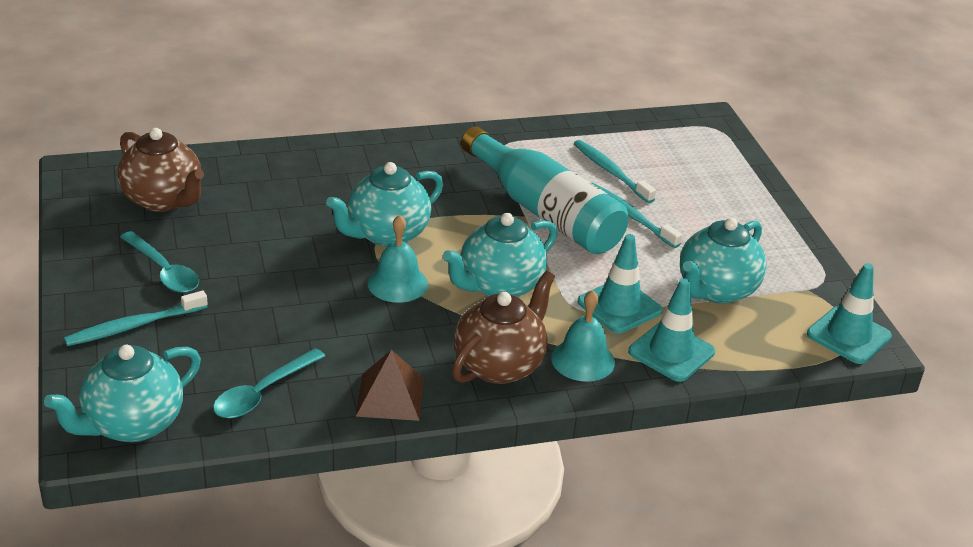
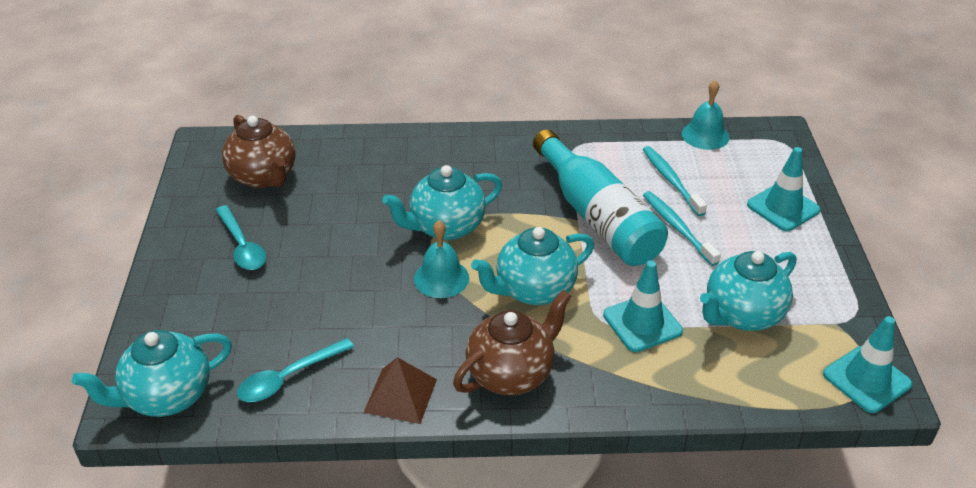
camera: 15 degrees right, 5 degrees up
(134, 326) = (200, 298): turquoise toothbrush -> none
(583, 360) = (592, 377): turquoise bell -> turquoise bell (705, 135)
(671, 352) = (680, 378): turquoise traffic cone -> turquoise traffic cone (783, 207)

